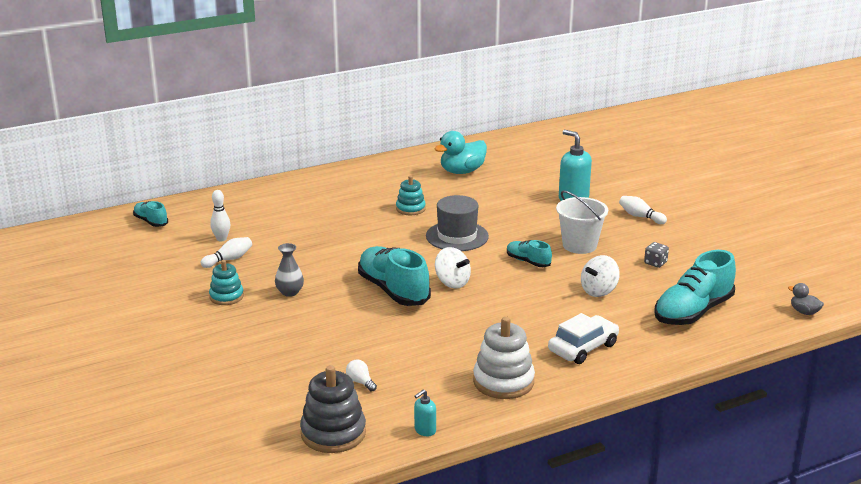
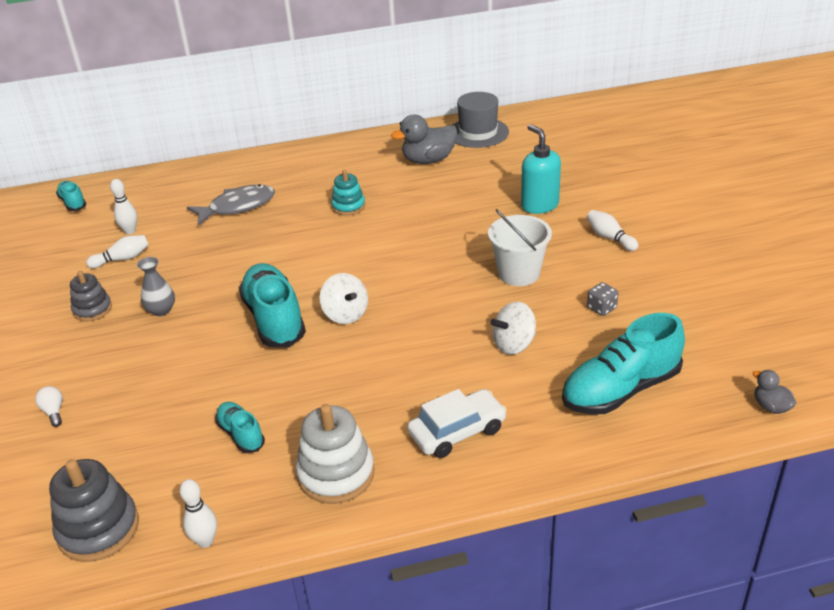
camera: 15 degrees right, 10 degrees up
(226, 296) = (92, 309): turquoise stacking toy -> grey stacking toy
(310, 215) = (237, 207): none -> grey fish
(360, 382) = (170, 452): white light bulb -> white light bulb (53, 412)
(425, 430) = (205, 541): turquoise soap dispenser -> white bowling pin
(457, 236) = (382, 248): grey hat -> grey hat (478, 133)
(462, 171) = (428, 160): turquoise duck -> grey duck
(528, 261) = (447, 292): turquoise shoe -> turquoise shoe (241, 434)

